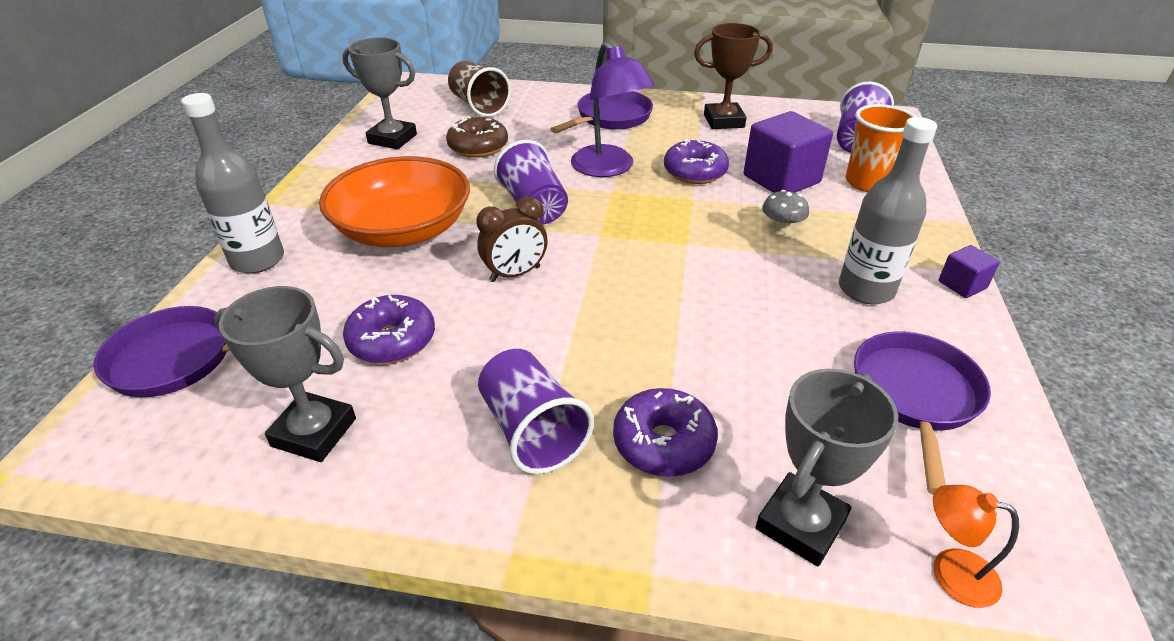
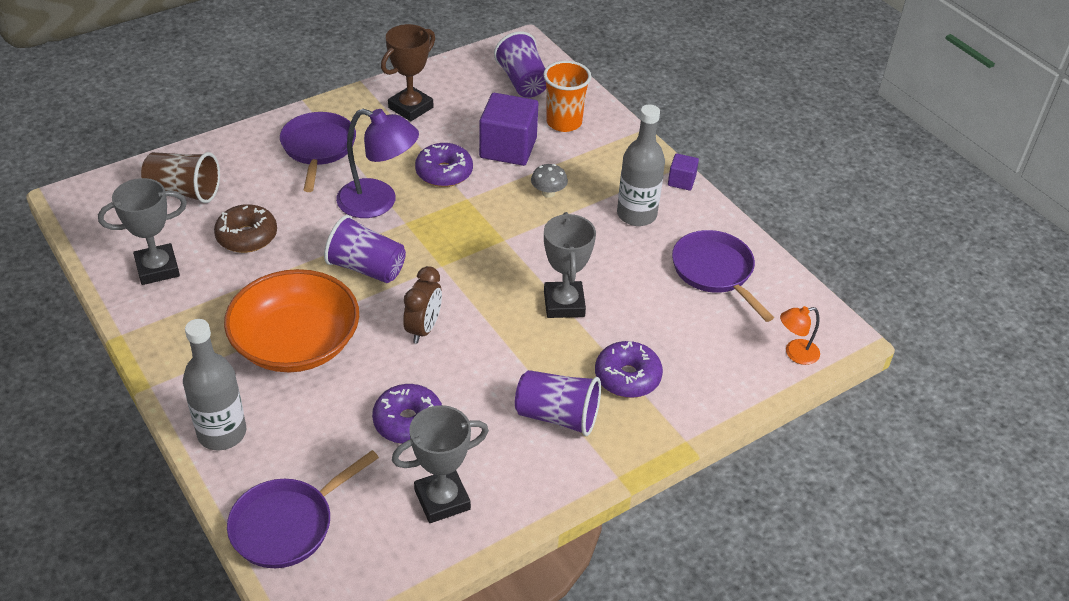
camera: 45 degrees left, 5 degrees up
(800, 524) = (723, 374): grey trophy -> grey trophy (564, 304)

